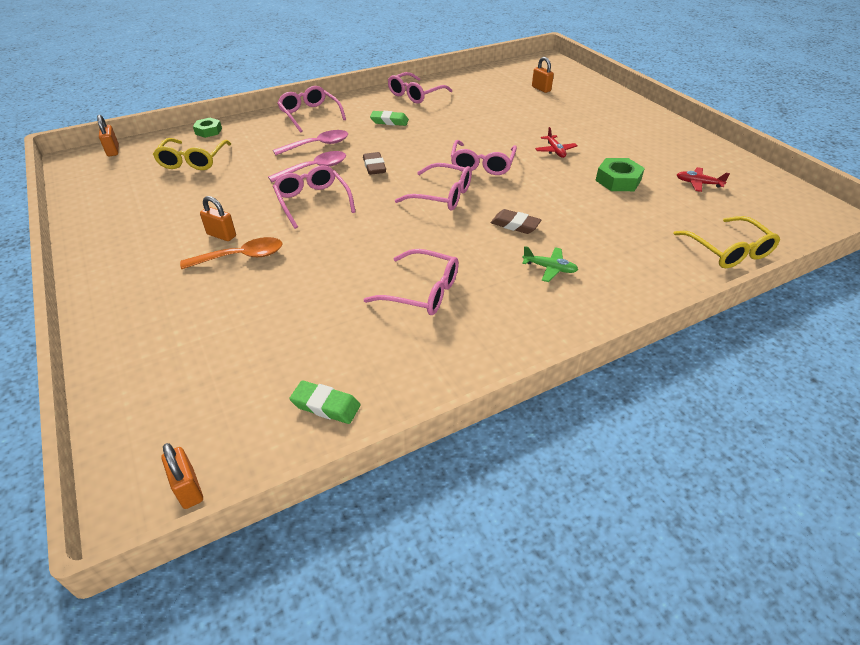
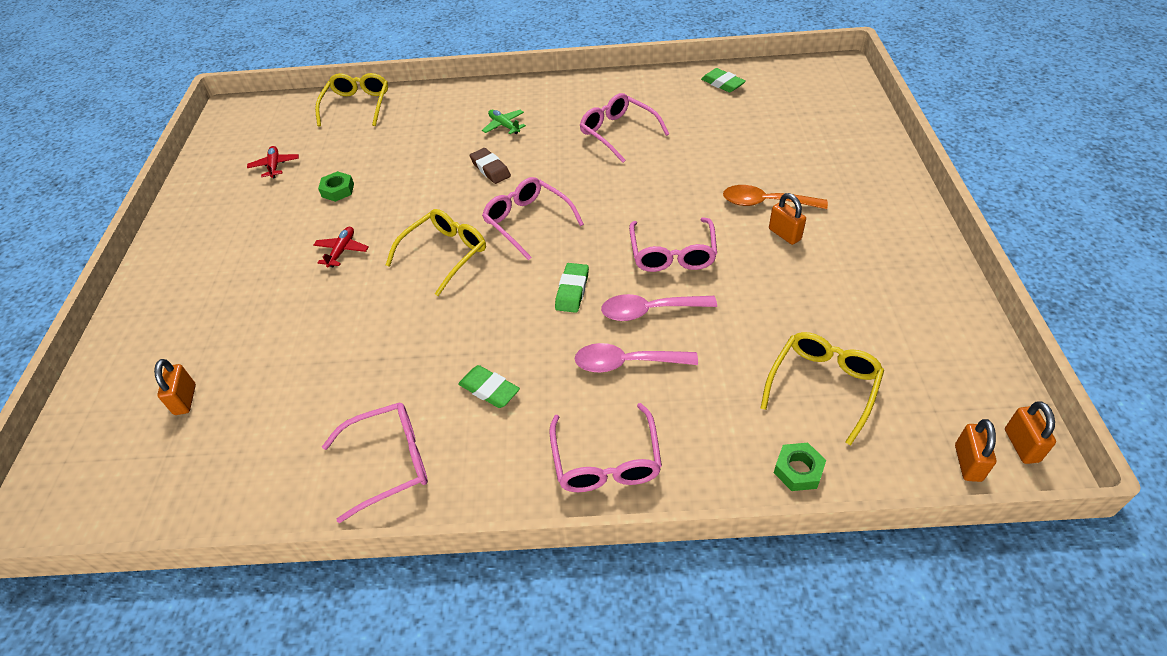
camera: 150 degrees left, 5 degrees up
(188, 488) = (811, 67): orange padlock -> orange padlock (1021, 445)
(374, 166) = (572, 291): brown eraser -> green eraser
(482, 164) = (444, 254): pink glasses -> yellow glasses
(618, 180) = (338, 190): green nut -> green nut, size x0.67
(698, 183) = (275, 166): red plane -> red plane turned 150 degrees counterclockwise

